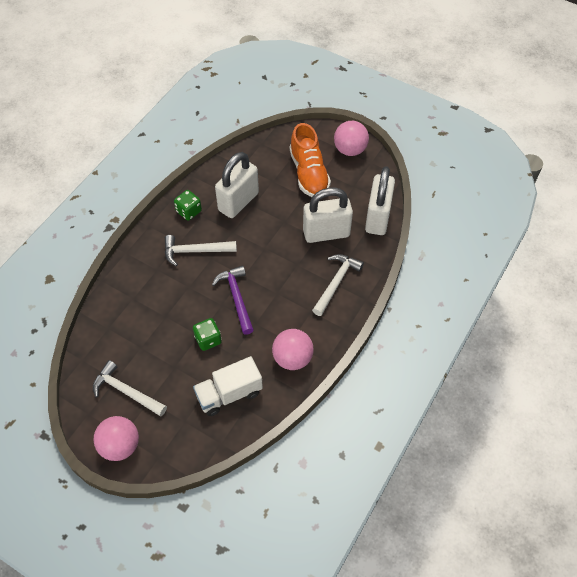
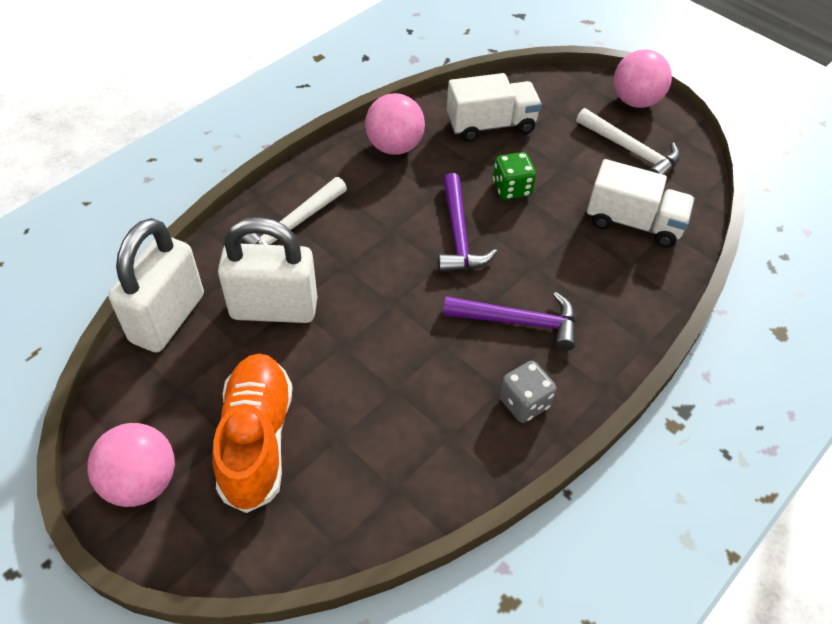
camera: 170 degrees left, 5 degrees down
(128, 329) = (633, 222): none -> white truck
(189, 211) = (524, 402): green dice -> grey dice
(195, 251) = (518, 321): white hammer -> purple hammer
(238, 202) = (421, 403): white padlock -> none

